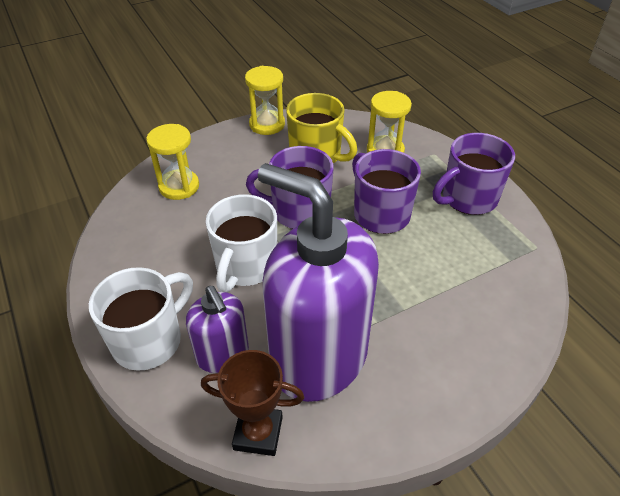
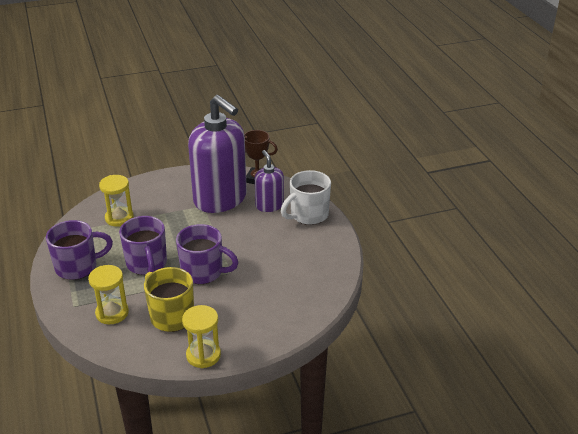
camera: 170 degrees left, 10 degrees down
(179, 186) = (289, 302): yellow hourglass -> yellow hourglass (119, 218)
(245, 266) = (249, 243): white mug -> none

